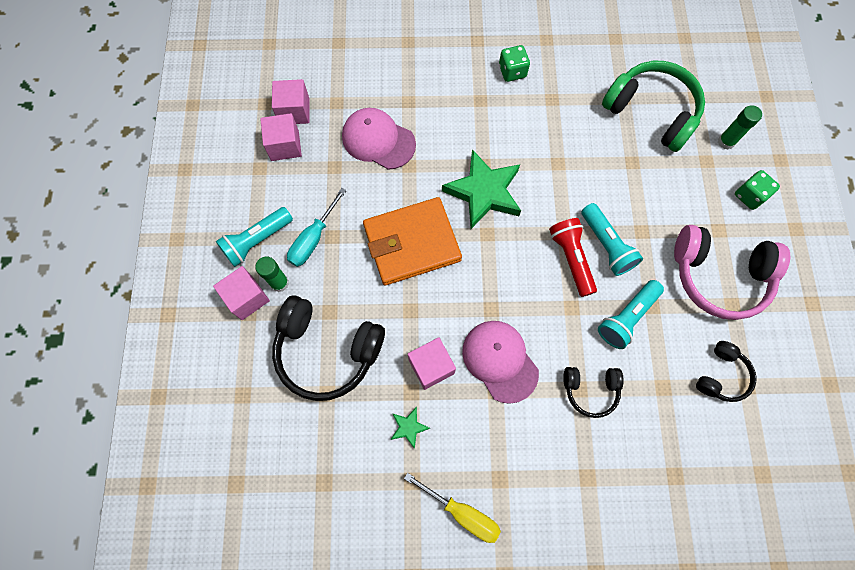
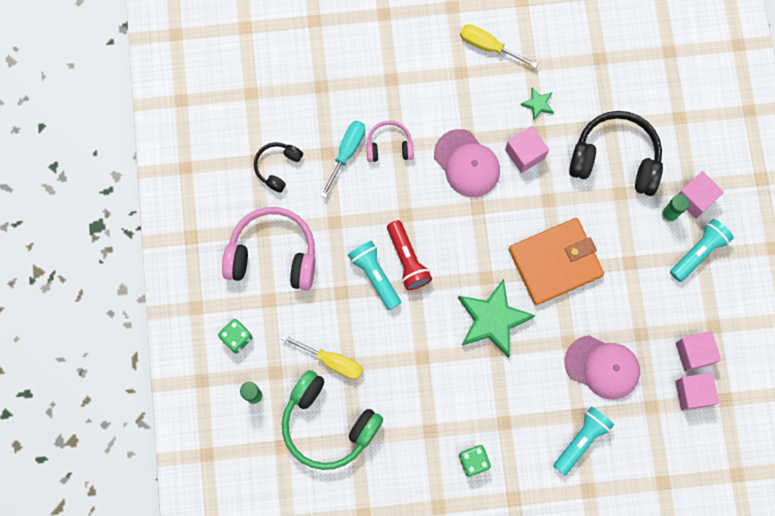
camera: 175 degrees right, 5 degrees up
(313, 238) = (647, 259): turquoise screwdriver -> turquoise screwdriver (346, 153)
(590, 390) = (389, 146): black headphones -> pink headphones
(626, 317) = (357, 210): turquoise flashlight -> turquoise flashlight (581, 440)
(649, 166) = (332, 361): none -> yellow screwdriver

